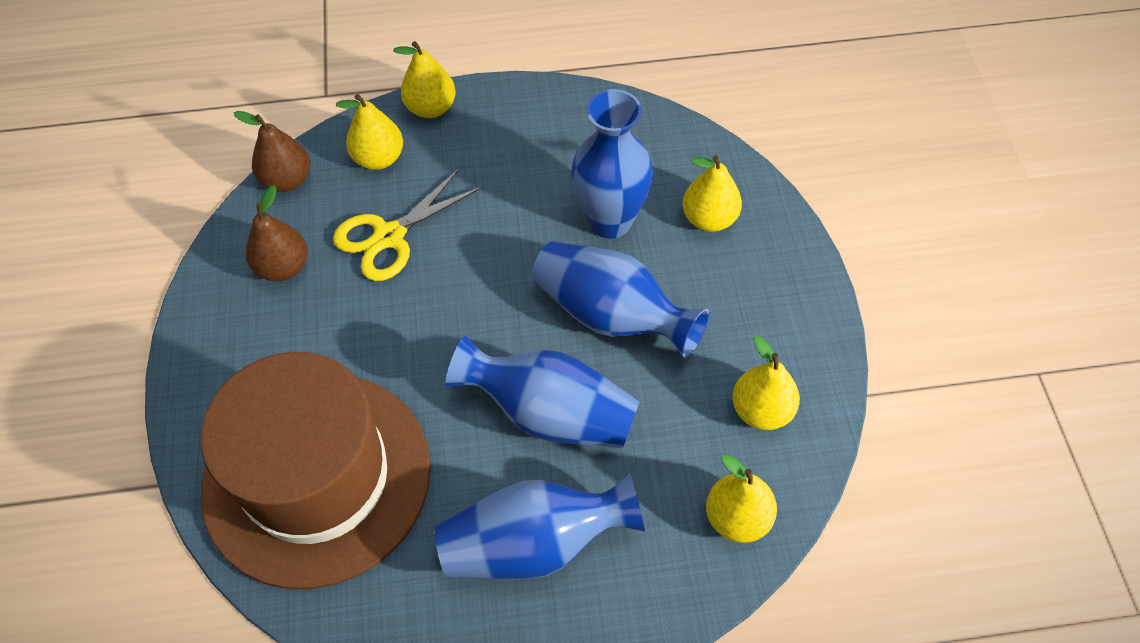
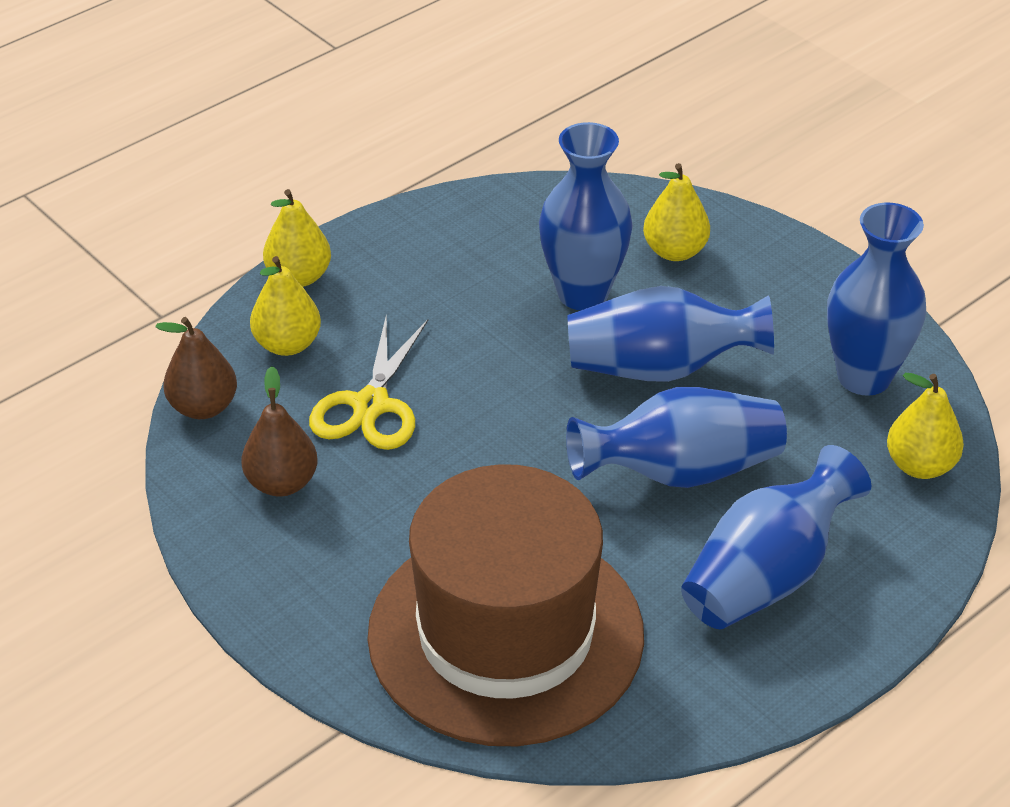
camera: 35 degrees left, 15 degrees down
(761, 410) = (864, 377): yellow pear -> blue vase

